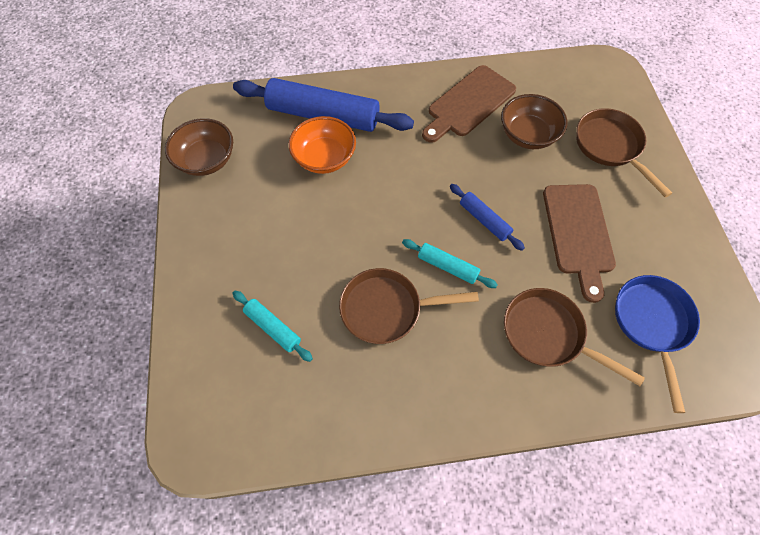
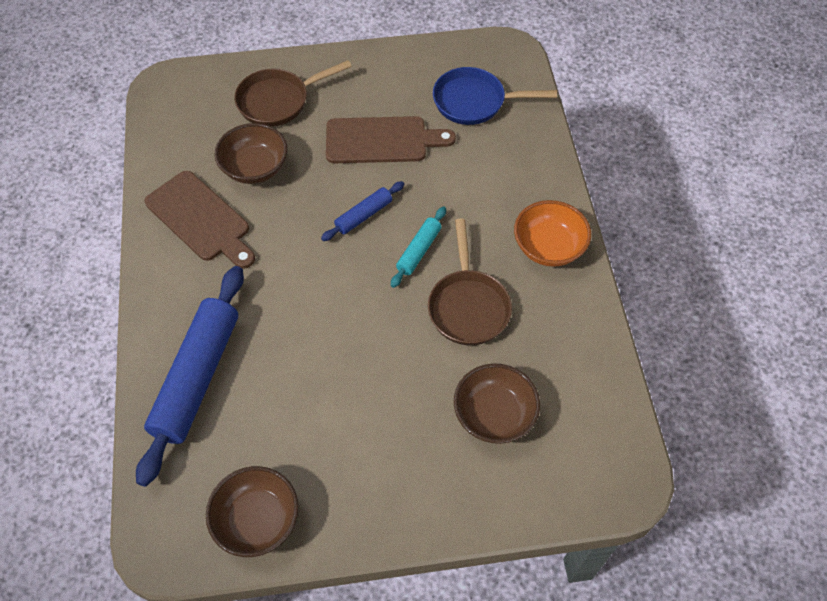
camera: 90 degrees left, 5 degrees down
(273, 327) = (494, 415): turquoise rolling pin -> brown bowl
(324, 158) = (267, 373): orange bowl -> orange bowl (548, 247)
(547, 334) = (488, 176): brown pan -> none

